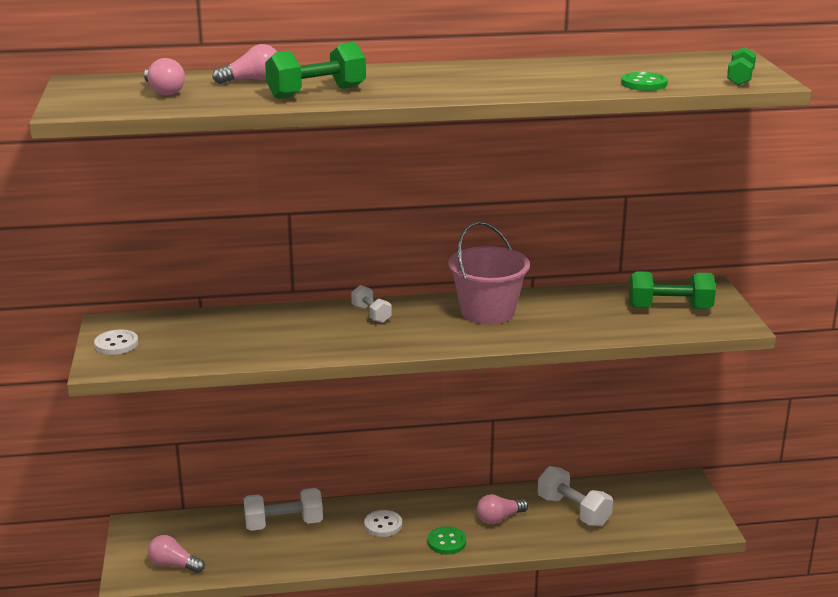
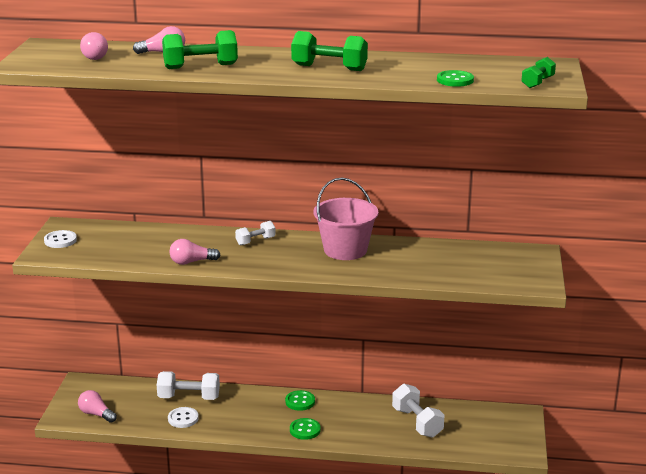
camera: 15 degrees right, 0 degrees up
(371, 314) = (255, 241): white dumbbell -> white dumbbell turned 75 degrees clockwise
(383, 525) = (262, 410): white button -> white button (183, 418)
(423, 507) = (300, 401): none -> green button
(499, 518) = (355, 419): pink light bulb -> pink light bulb (191, 262)
(669, 308) = (493, 265): green dumbbell -> green dumbbell (329, 68)

